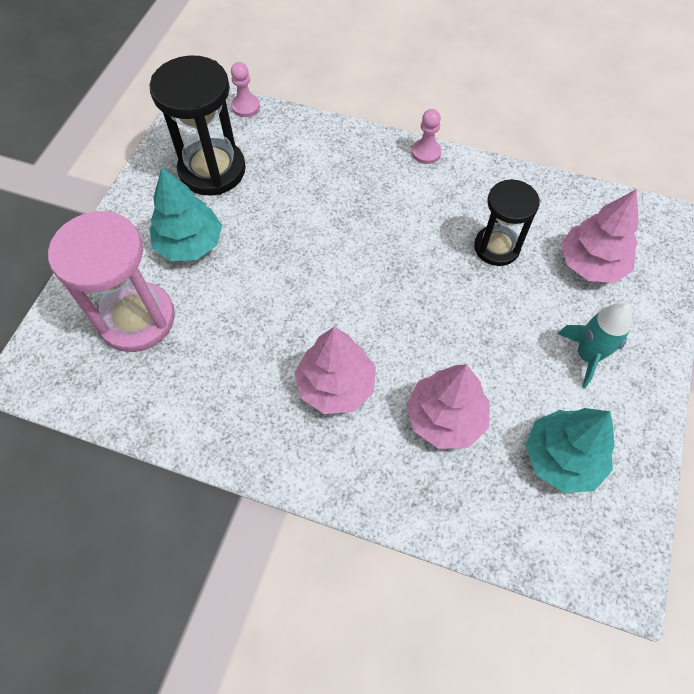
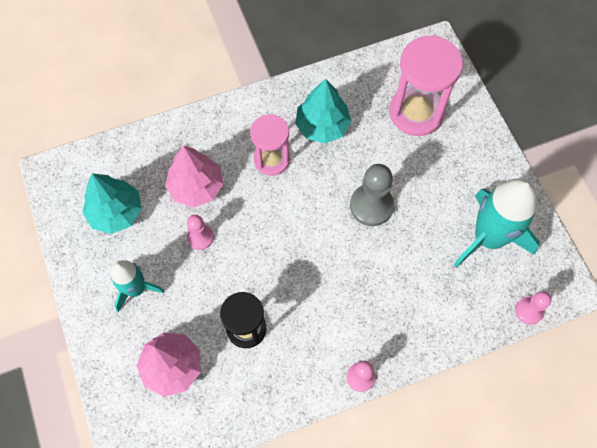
camera: 140 degrees right, 5 degrees up
(190, 244) = (440, 176): turquoise tree -> turquoise tree (322, 126)
(212, 170) = (488, 237): black hourglass -> turquoise rocket
(282, 265) = (371, 206): none -> grey pawn
(336, 385) = (271, 159): pink tree -> pink hourglass
(481, 359) = (200, 237): none -> pink pawn

